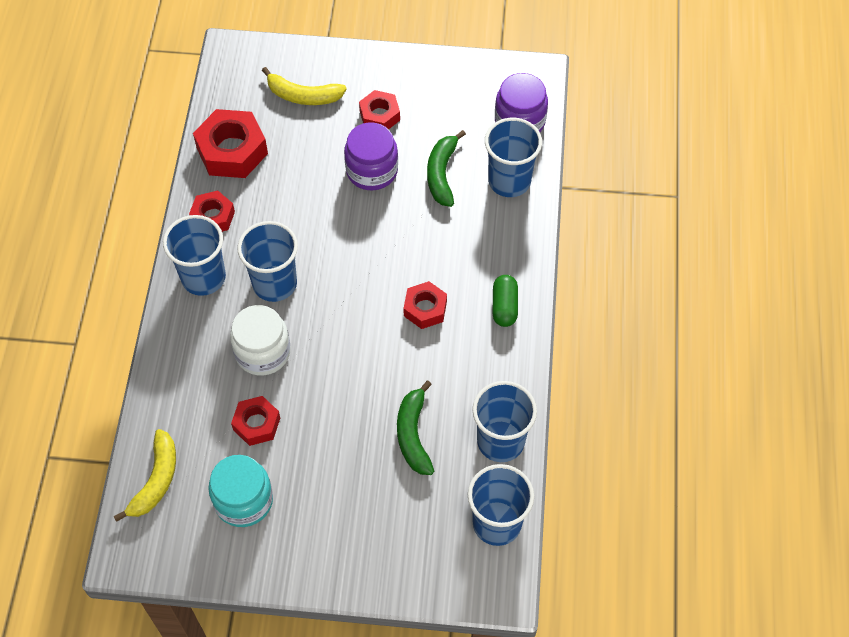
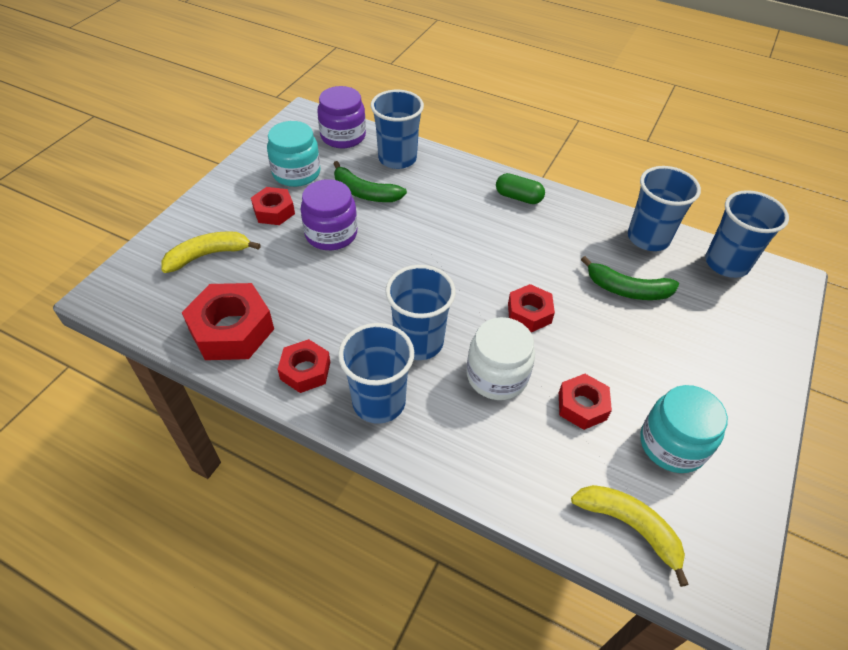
camera: 70 degrees left, 10 degrees down
(303, 95) = (208, 255): yellow banana -> yellow banana turned 150 degrees counterclockwise
(425, 309) = (499, 244): red nut -> red nut (529, 313)
(441, 108) = (296, 173): none -> turquoise jar

